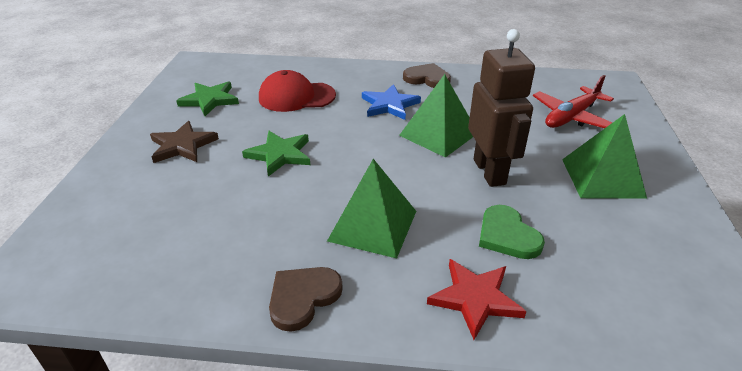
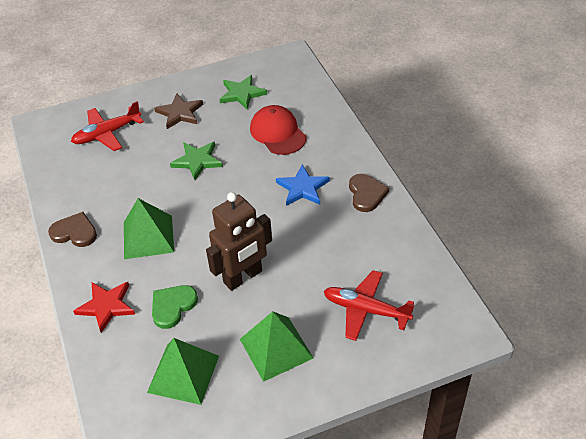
camera: 65 degrees right, 10 degrees up
(138, 213) = (107, 134): none -> red plane
(438, 134) = (277, 232): green pyramid -> green pyramid (183, 374)

